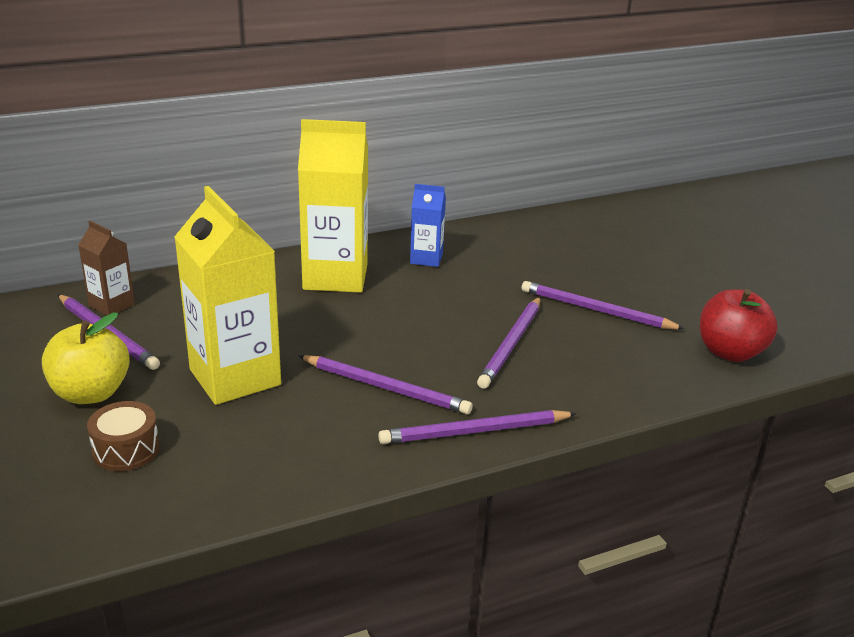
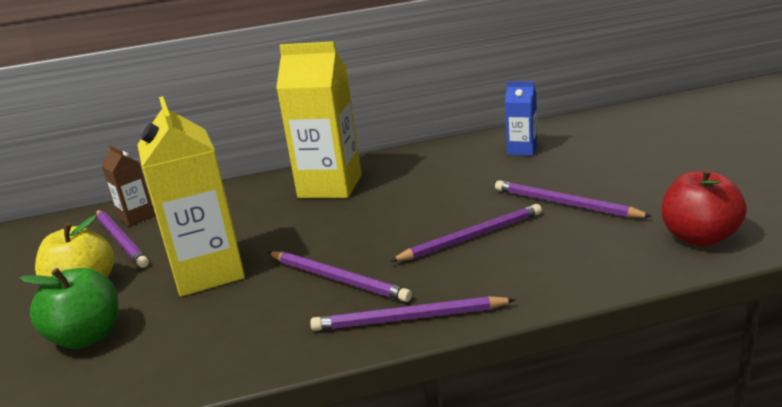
camera: 15 degrees right, 5 degrees down
(126, 450) = (87, 337): brown drum -> green apple
(426, 259) = (416, 168): blue carton -> blue carton (522, 150)
(511, 344) = (471, 237): purple pencil -> purple pencil turned 150 degrees counterclockwise

